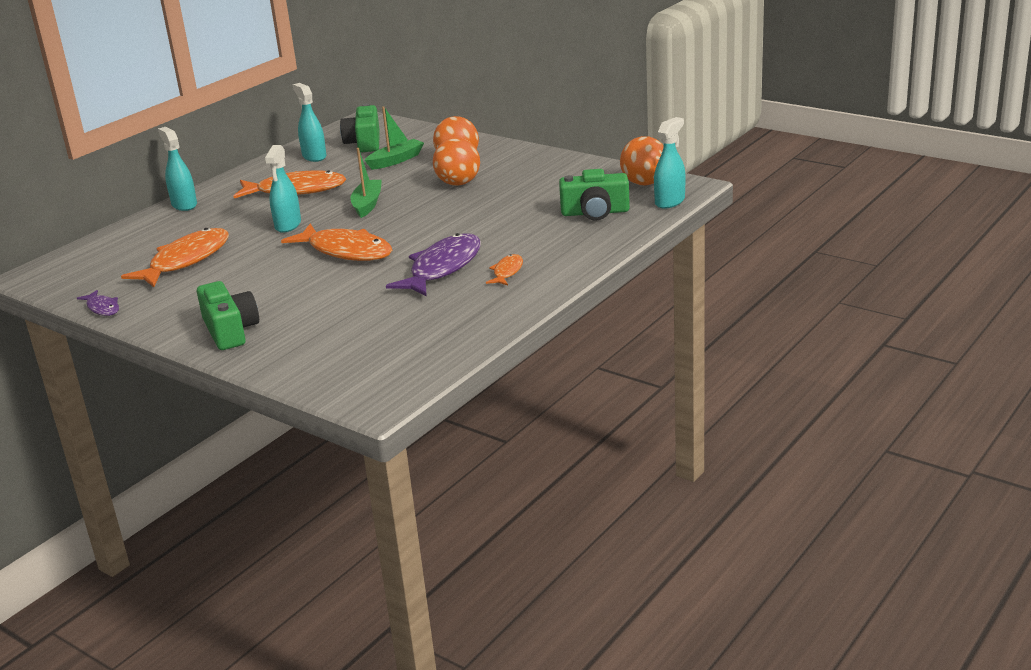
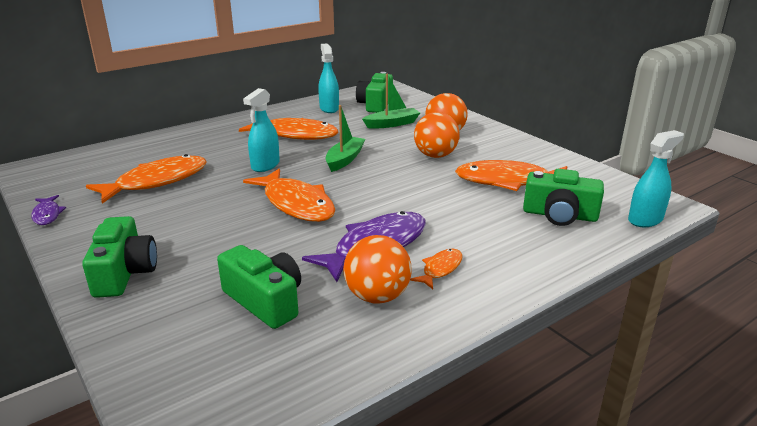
camera: 15 degrees right, 0 degrees up
(184, 205) = (201, 129): turquoise spray bottle -> none
(372, 322) = (265, 301): none -> green camera
(539, 193) = (508, 181): none -> orange fish
(644, 183) = (620, 192): orange ball -> orange ball (377, 296)

